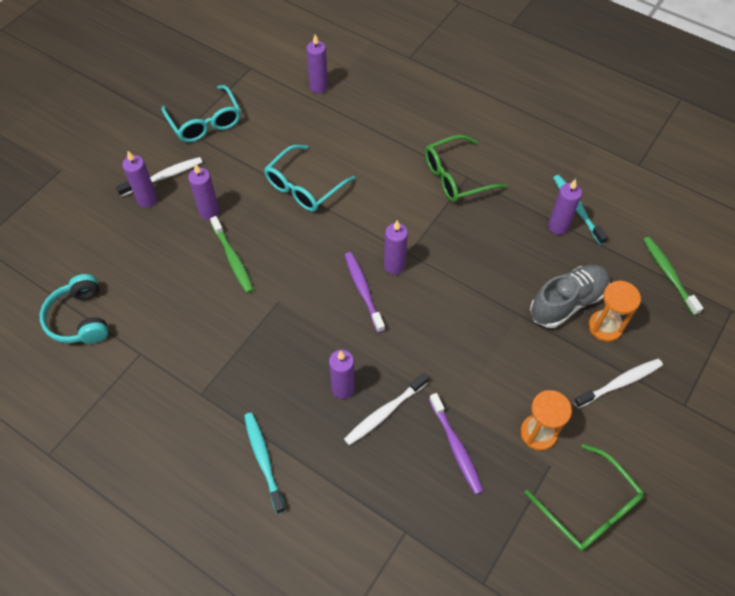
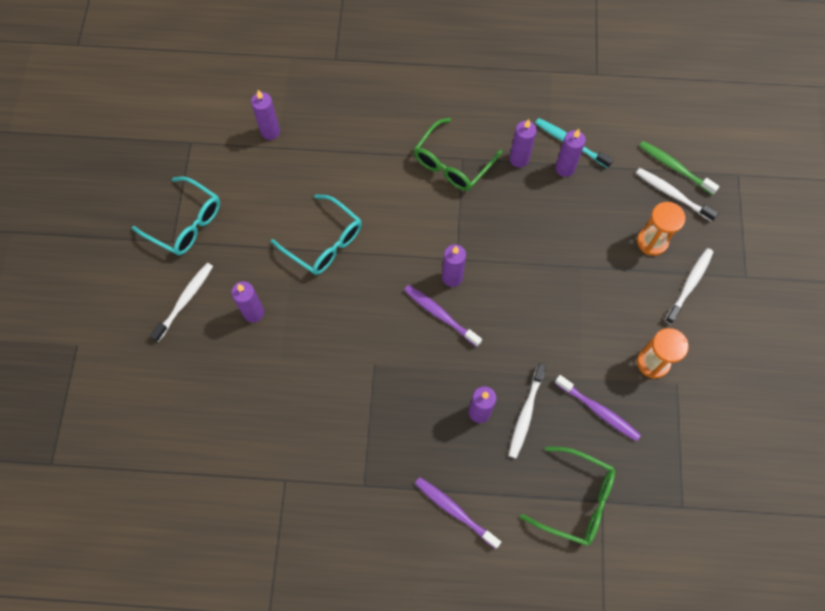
camera: 30 degrees left, 10 degrees up
(80, 319) = (206, 480): turquoise headphones -> none
(147, 200) = (186, 331): purple candle -> purple candle (519, 159)
(233, 259) = (307, 347): green toothbrush -> none
(263, 460) = (454, 511): turquoise toothbrush -> purple toothbrush
(304, 187) = (324, 242): turquoise glasses -> turquoise glasses turned 60 degrees counterclockwise
(567, 302) = (611, 235): grey shoe -> none
(589, 507) = (723, 401): green glasses -> green glasses (576, 500)
(651, 296) = (672, 194): none -> white toothbrush

